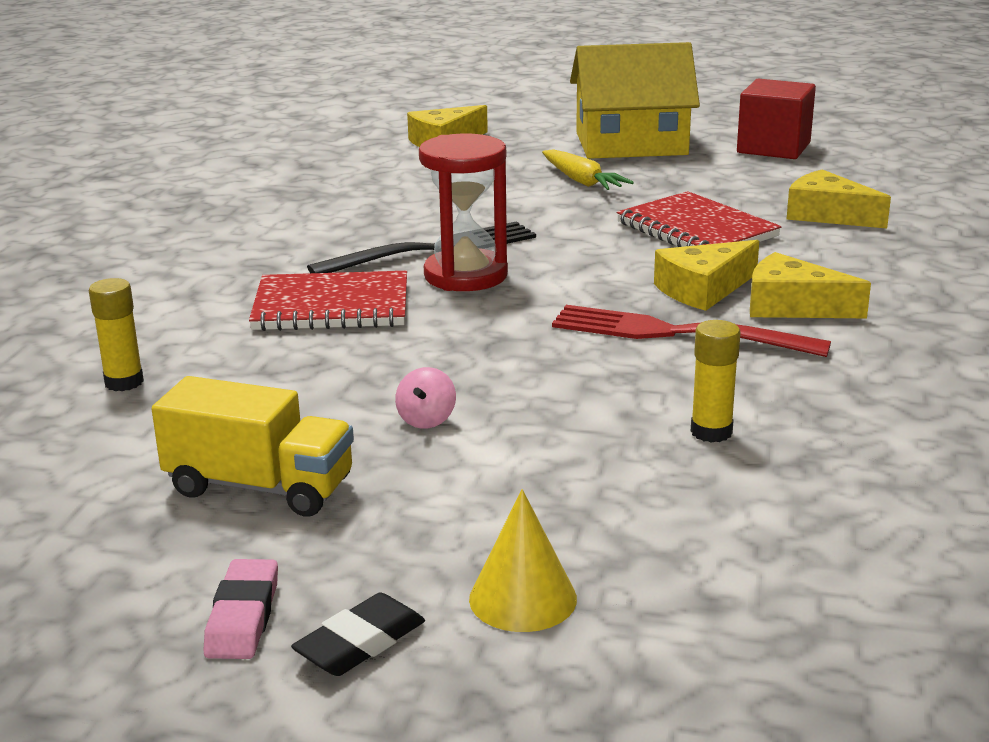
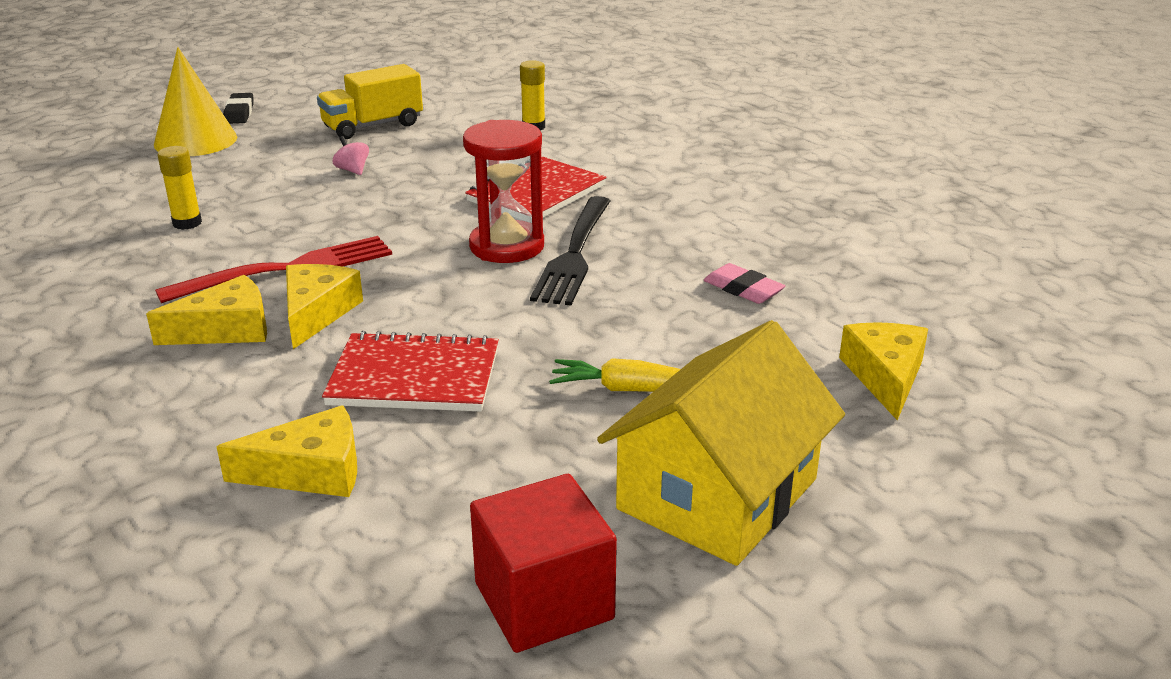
camera: 130 degrees right, 5 degrees up
(243, 617) = (295, 103): pink eraser -> pink eraser (743, 289)
(523, 598) = (195, 141): yellow cone -> yellow cone, size x1.57

